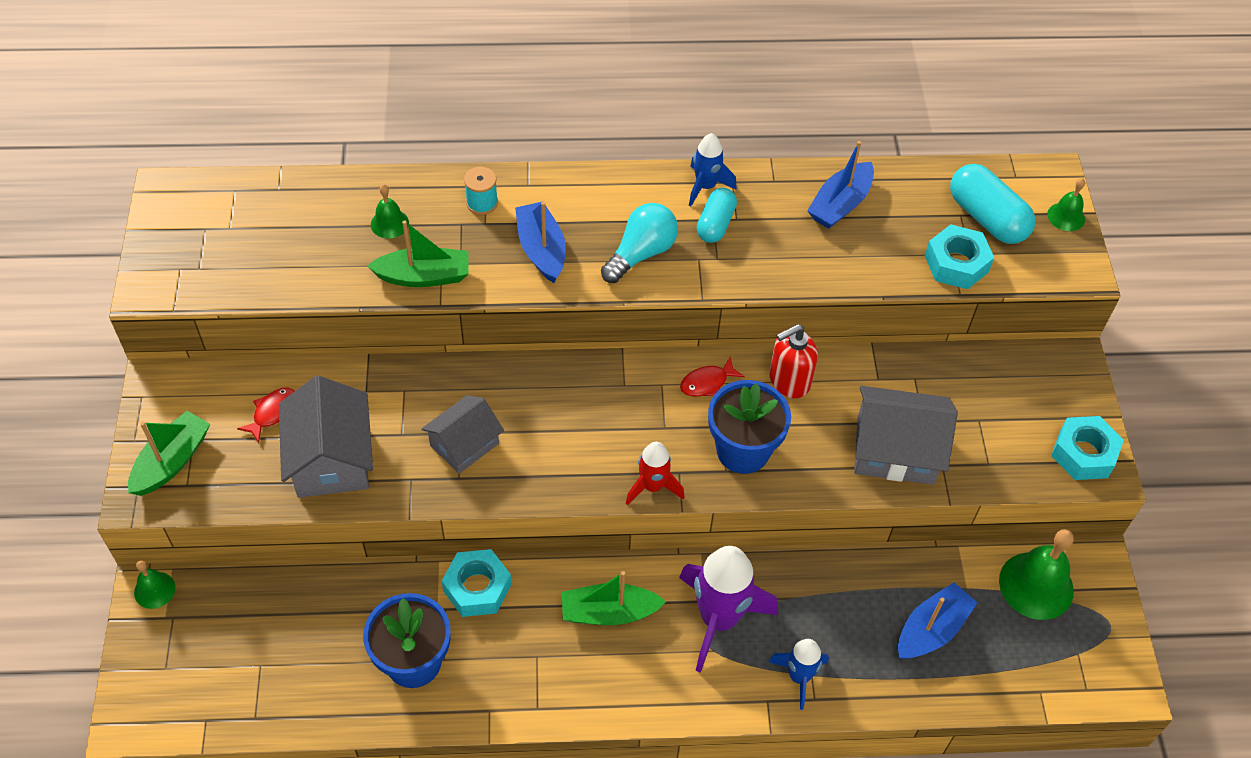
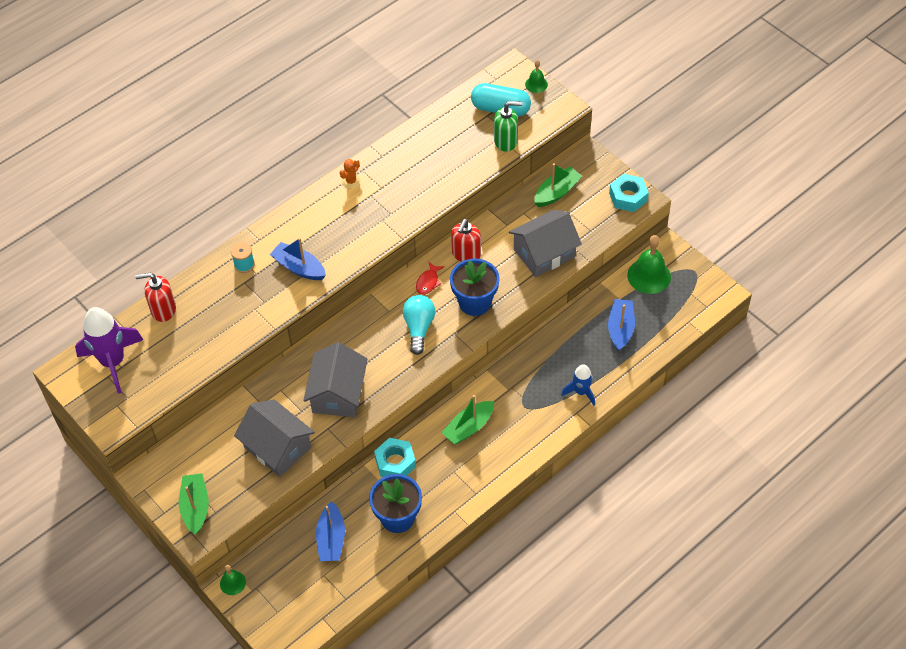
camera: 35 degrees left, 0 degrees up
(272, 413) = (223, 448): red fish -> none
(340, 194) = (163, 310): none -> red soap dispenser
(389, 223) = (206, 307): green bell -> none
(424, 276) = (252, 321): green boat -> green boat (556, 192)
(464, 444) = (338, 393): grey house -> grey house, size x1.52
(641, 253) = (351, 236): turquoise light bulb -> turquoise light bulb (419, 328)
(653, 486) = (448, 348): red rocket -> none
(705, 186) = (351, 181): blue rocket -> orange cactus
(715, 224) = (374, 197): turquoise capsule -> none
(719, 619) = (522, 393): purple rocket -> purple rocket (113, 362)
(840, 204) = (425, 147): blue boat -> blue boat (331, 539)
(956, 264) = (506, 141): turquoise nut -> green soap dispenser

